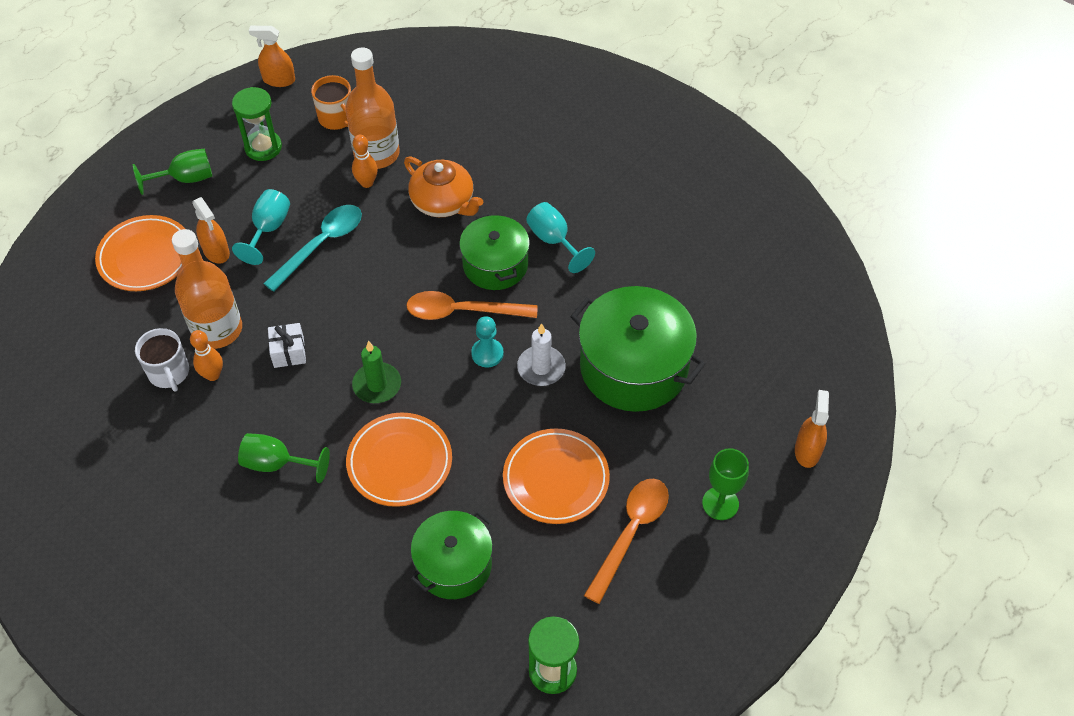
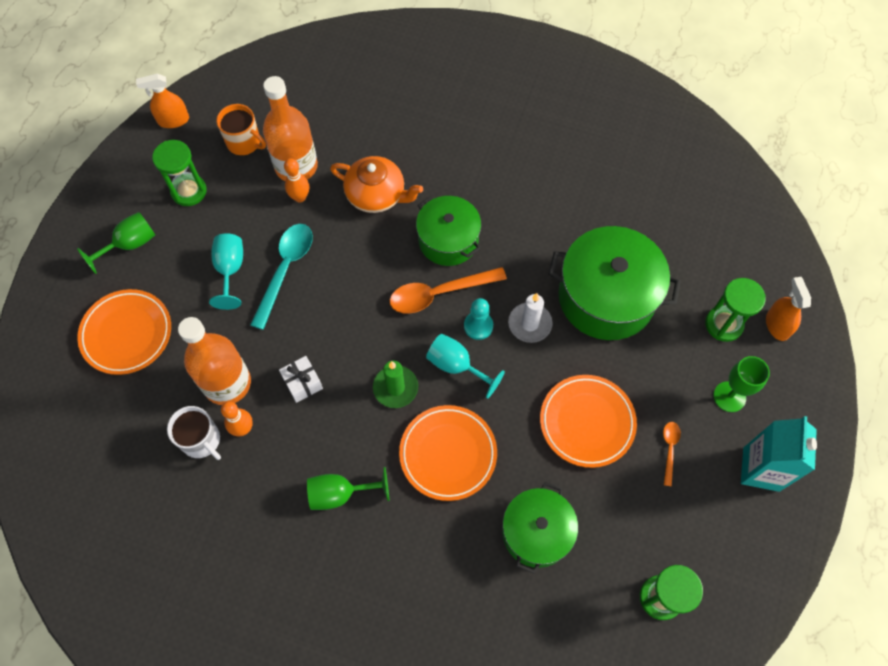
camera: 20 degrees left, 10 degrees up
(216, 251) = (191, 307): orange spray bottle -> none
(554, 241) = (488, 201): turquoise goblet -> turquoise goblet (456, 366)
(630, 533) = (669, 449): orange spoon -> orange spoon, size x0.51
(721, 585) = (761, 469): none -> turquoise carton
(748, 432) = (723, 324): none -> green hourglass

